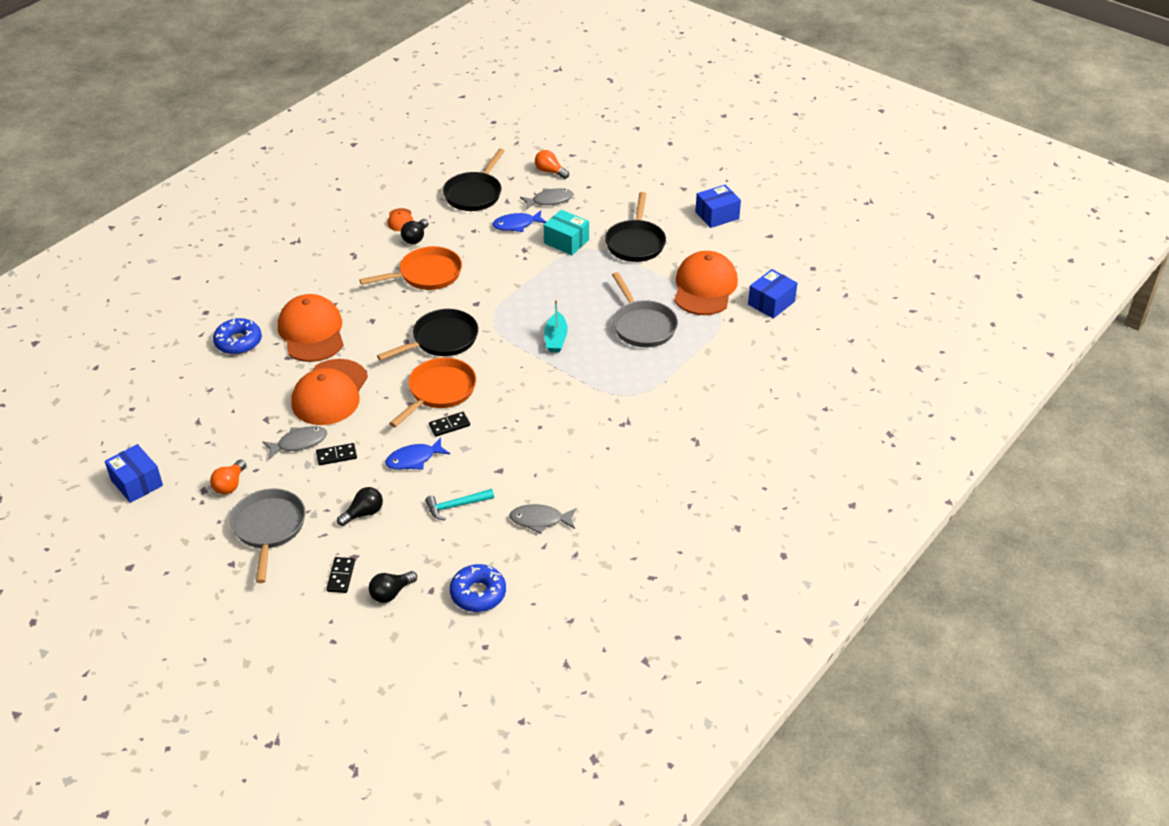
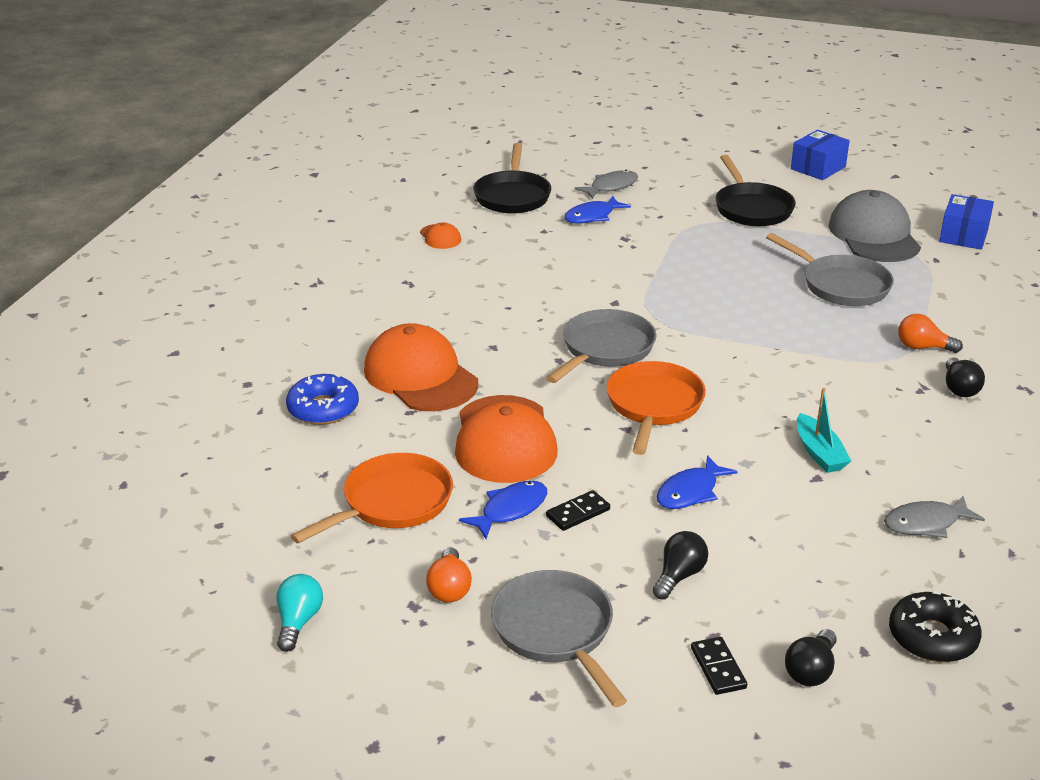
camera: 20 degrees left, 10 degrees down
(137, 483) = (298, 622): blue box -> turquoise light bulb
(299, 443) = (510, 510): grey fish -> blue fish
(415, 238) = (476, 251): black light bulb -> black light bulb (959, 388)
(426, 274) = (523, 285): orange pan -> orange pan (392, 503)
(441, 340) = (605, 349): black pan -> grey pan
(449, 425) = (702, 441): black domino -> none
(456, 506) = (799, 534): turquoise hammer -> none
(478, 593) = (932, 637): blue donut -> black donut
(550, 171) = (585, 161): orange light bulb -> orange light bulb (923, 347)
(556, 339) = (749, 319): turquoise boat -> turquoise boat (819, 453)
(566, 241) = (668, 221): turquoise box -> none
(704, 287) = (874, 235): orange cap -> grey cap

